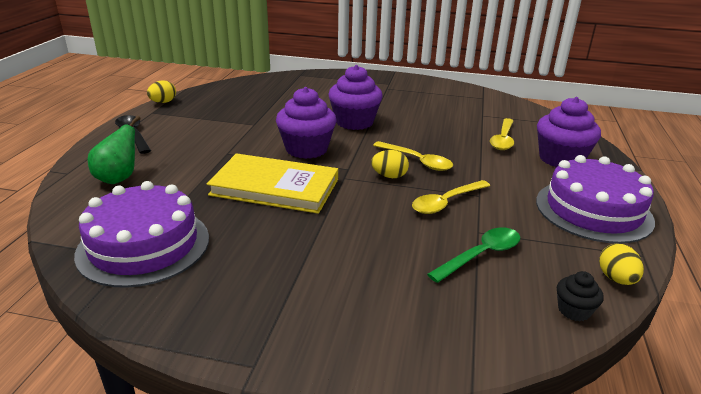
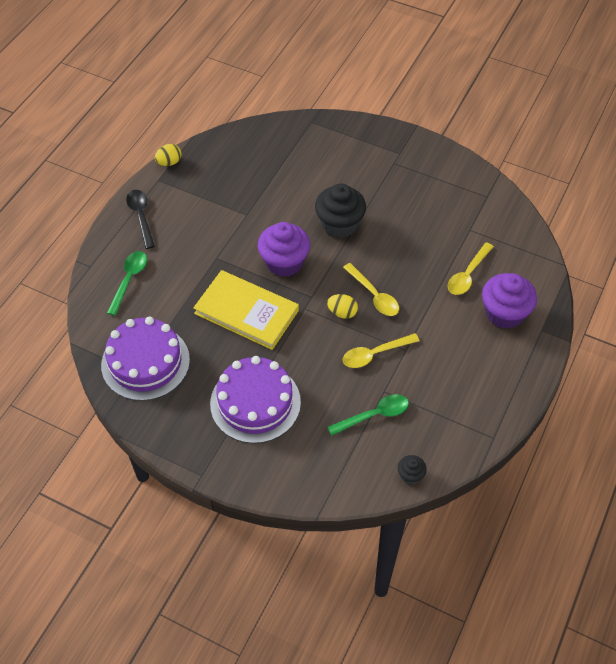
camera: 15 degrees right, 25 degrees up
(119, 178) = (129, 280): green pear -> green spoon
(354, 122) = (339, 224): purple cupcake -> black cupcake
(593, 210) = (488, 384): purple cake -> purple cake (255, 403)
(616, 279) = (457, 455): yellow egg -> none

